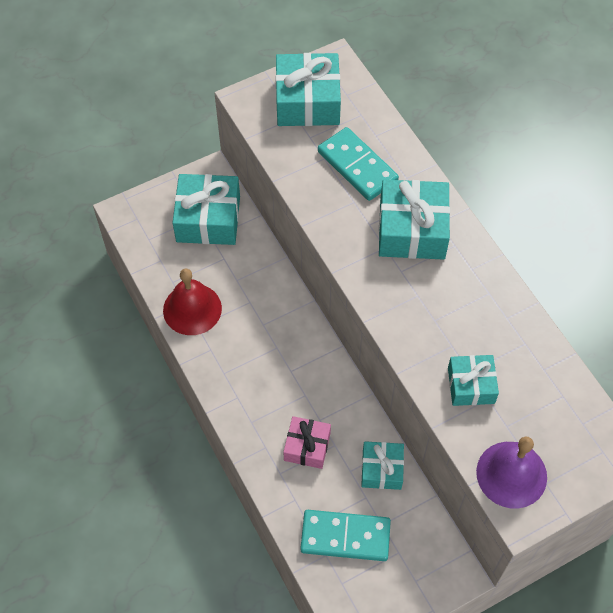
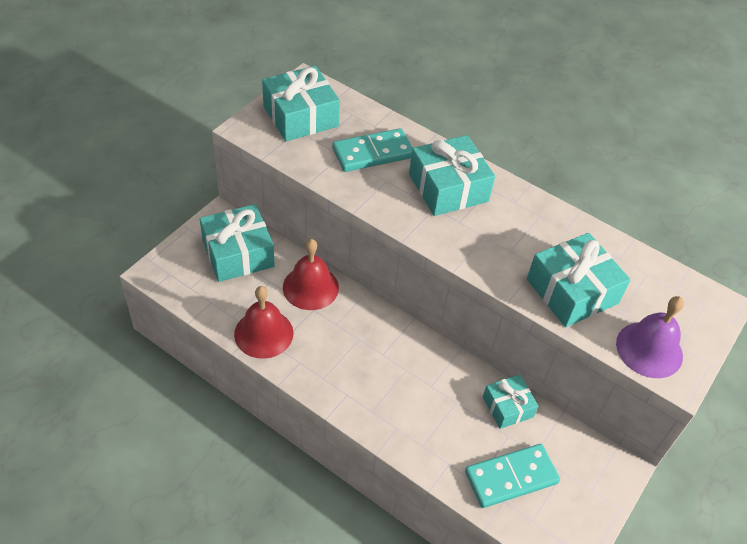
camera: 30 degrees left, 10 degrees down
(258, 278) = (310, 287): none -> red bell
(307, 446) = (433, 413): pink gift -> none
(357, 166) = (373, 153): turquoise domino -> turquoise domino turned 45 degrees counterclockwise
(471, 385) = (572, 291): turquoise gift -> turquoise gift, size x1.67

